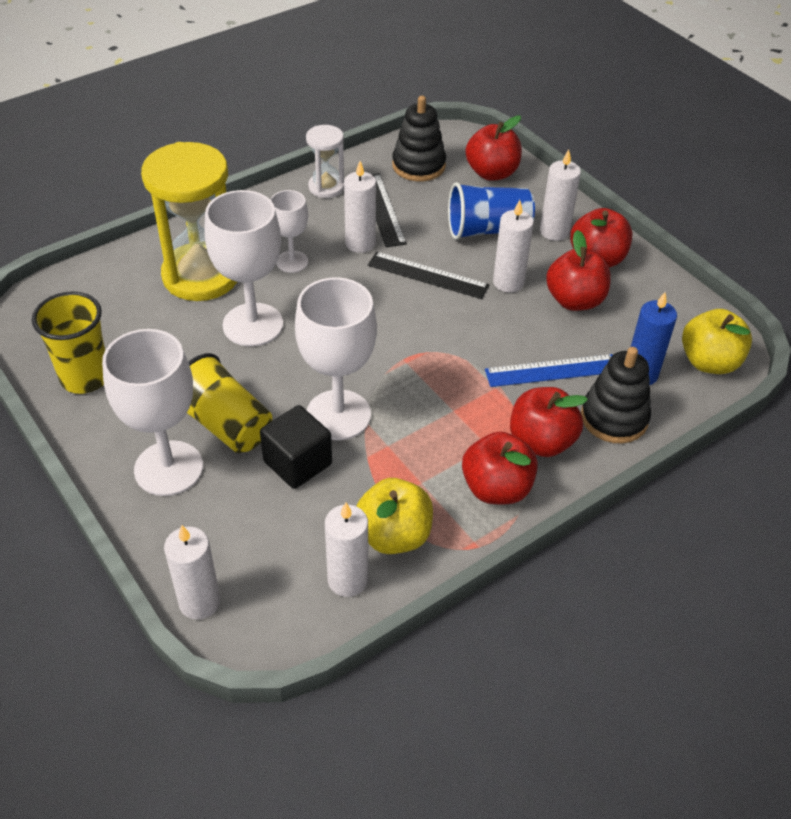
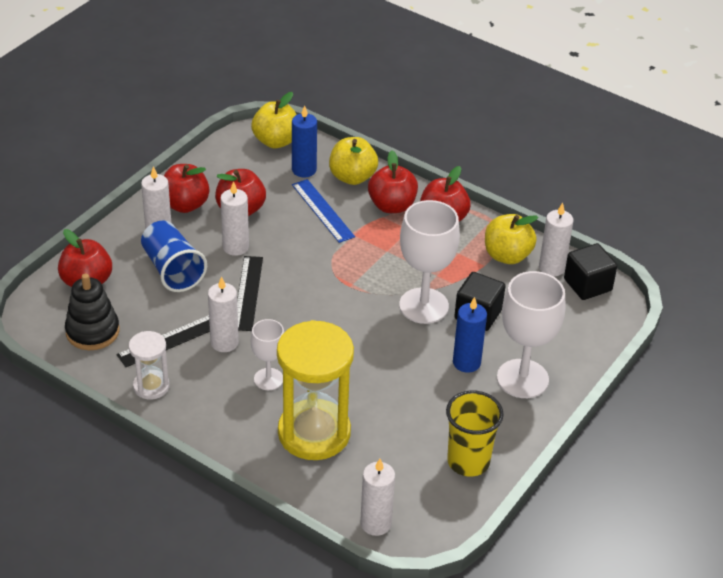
camera: 110 degrees left, 5 degrees down
(199, 602) = (609, 327): white candle -> white candle (376, 523)
(225, 424) = (466, 362): yellow cup -> blue candle
(253, 325) = (357, 380): white goblet -> none
(293, 611) = (587, 285): none -> black cube
(614, 418) = (352, 177): black stacking toy -> yellow apple

